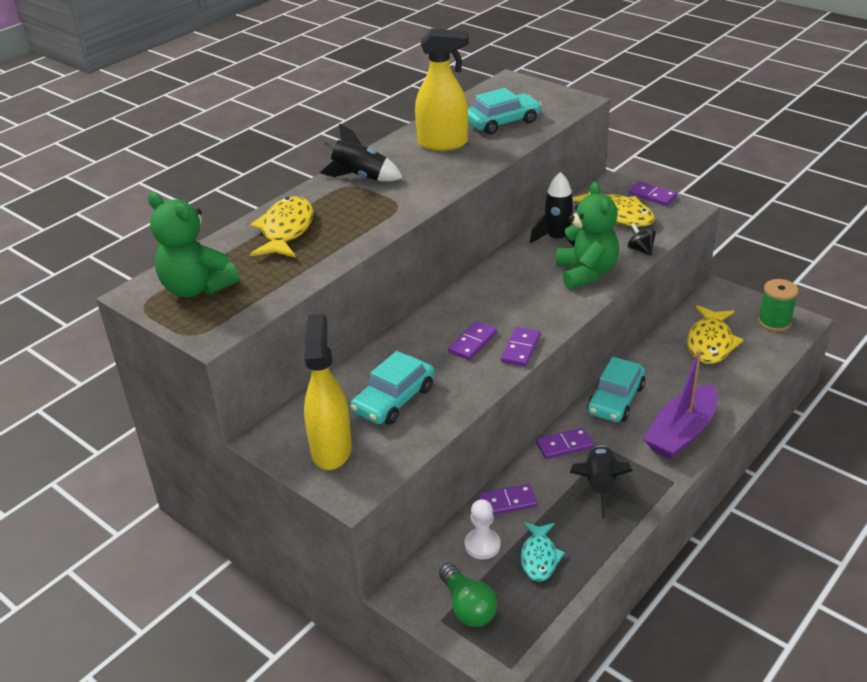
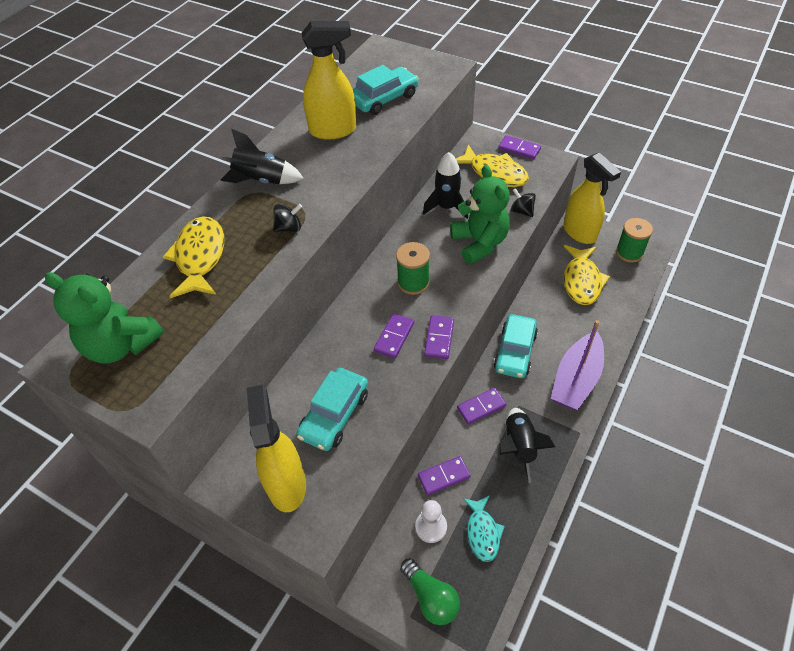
camera: 10 degrees left, 15 degrees up
(379, 216) = (289, 228): none -> black spinning top
(504, 299) = (413, 282): none -> green spool
(719, 298) = (580, 232): none -> yellow spray bottle

